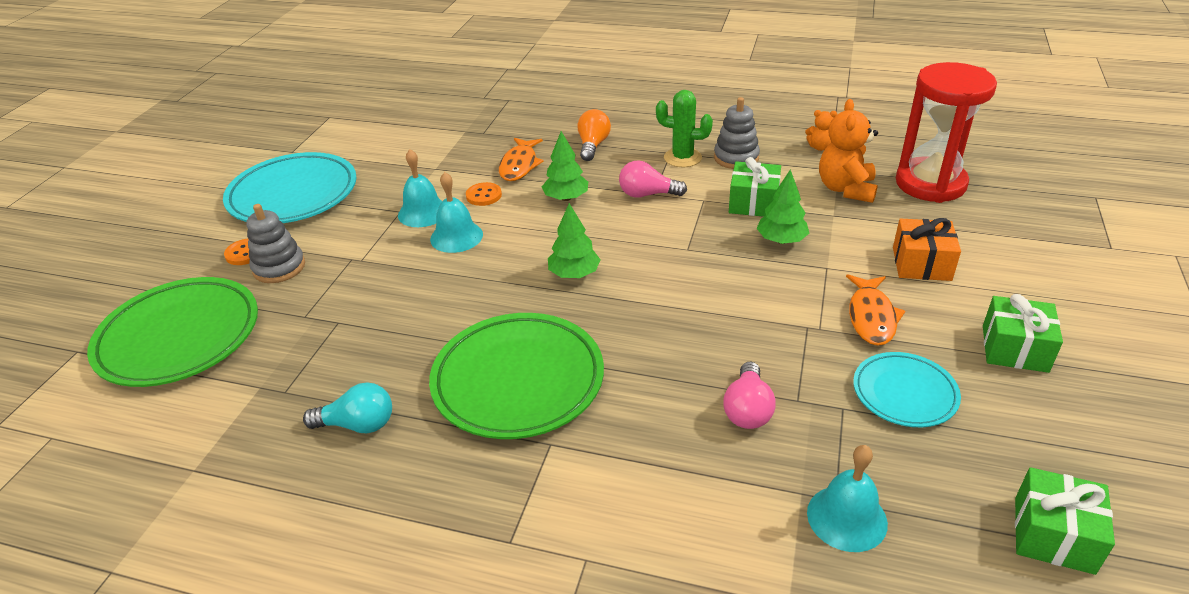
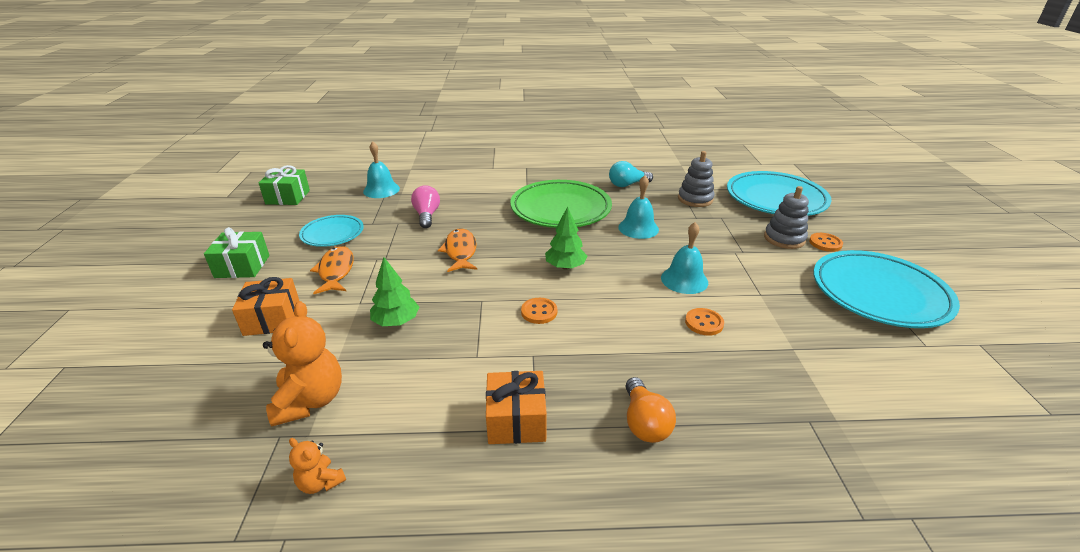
camera: 160 degrees right, 5 degrees down
(179, 337) = (775, 199): green plate -> turquoise plate
(423, 212) = (739, 296): turquoise bell -> turquoise bell (638, 228)
(519, 165) = (706, 370): orange fish -> orange fish (460, 251)
(566, 198) = (620, 334): green tree -> none
(631, 228) = (539, 312): none -> orange button
(647, 194) = (539, 353): pink light bulb -> none
(682, 158) = (516, 420): green cactus -> orange gift
(736, 158) = (445, 434): grey stacking toy -> grey stacking toy (695, 199)
(753, 203) = (422, 361): green gift -> none
(820, 147) = (320, 482): orange teddy bear -> orange teddy bear turned 135 degrees counterclockwise
(930, 184) = (196, 429): red hourglass -> none

